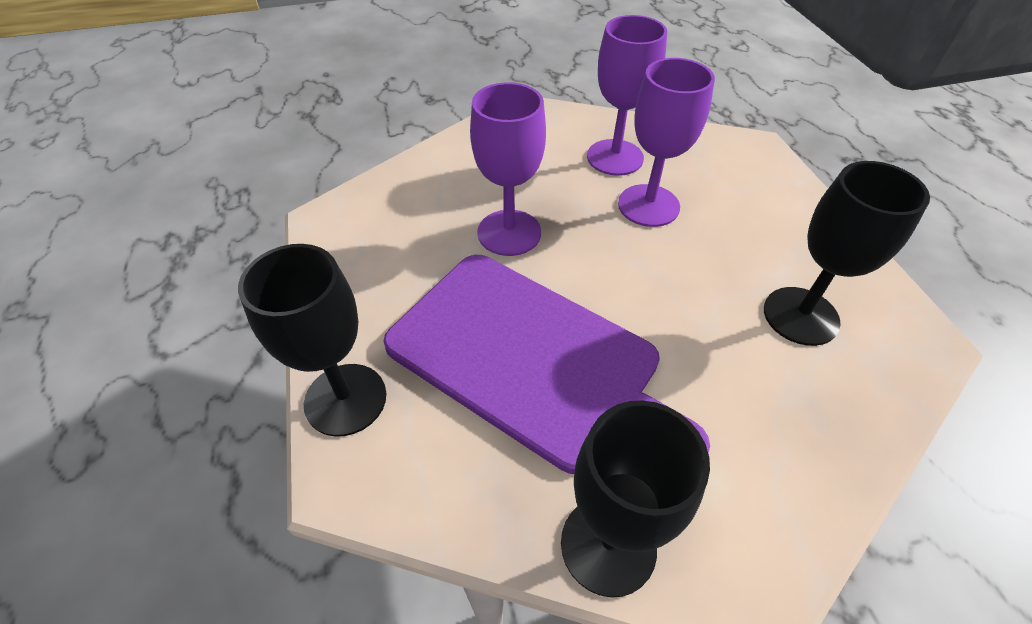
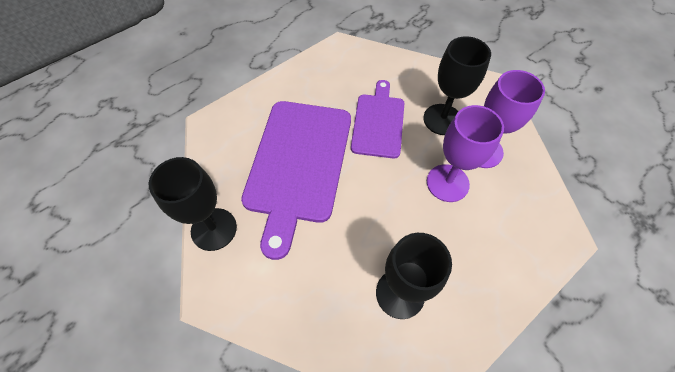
camera: 65 degrees right, 10 degrees up
(345, 399) = (244, 105): black goblet -> black goblet (442, 119)
(509, 233) = (378, 122): purple goblet -> purple cutting board

